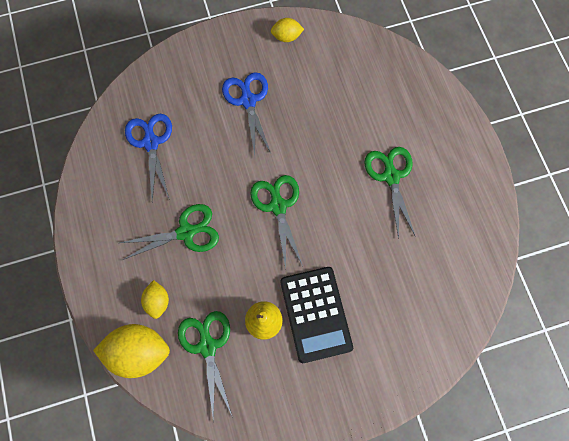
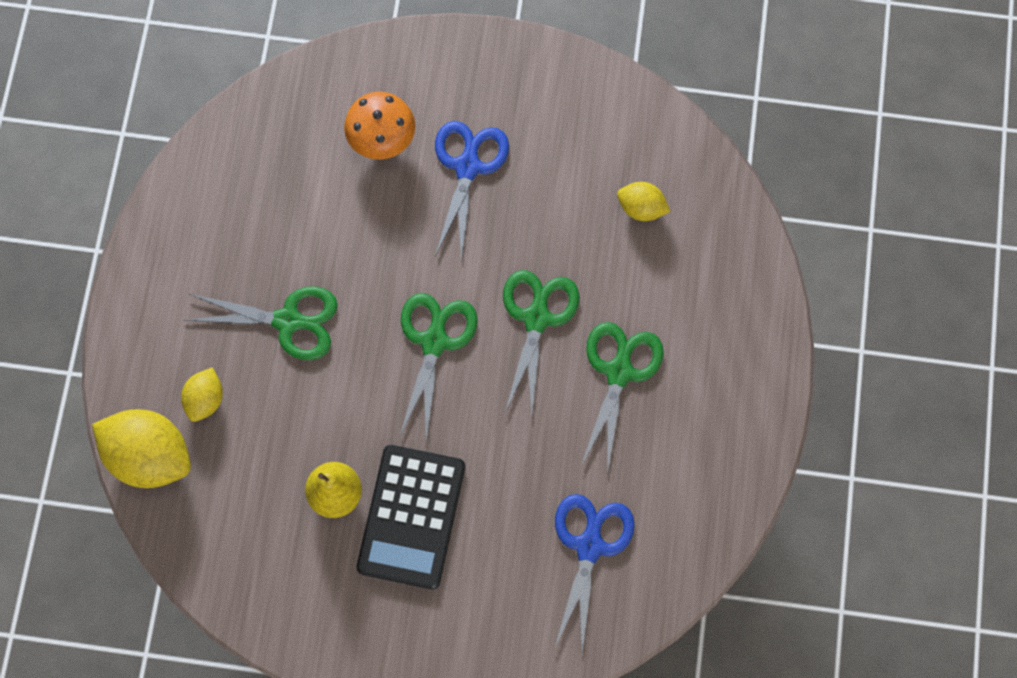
camera: 25 degrees right, 0 degrees up
(151, 143) = (299, 169): blue scissors -> blue scissors (589, 546)
(191, 105) = (382, 139): none -> orange mushroom
(207, 346) = (243, 491): green scissors -> green scissors (536, 318)
(286, 37) = (573, 92): yellow lemon -> yellow lemon (641, 208)

